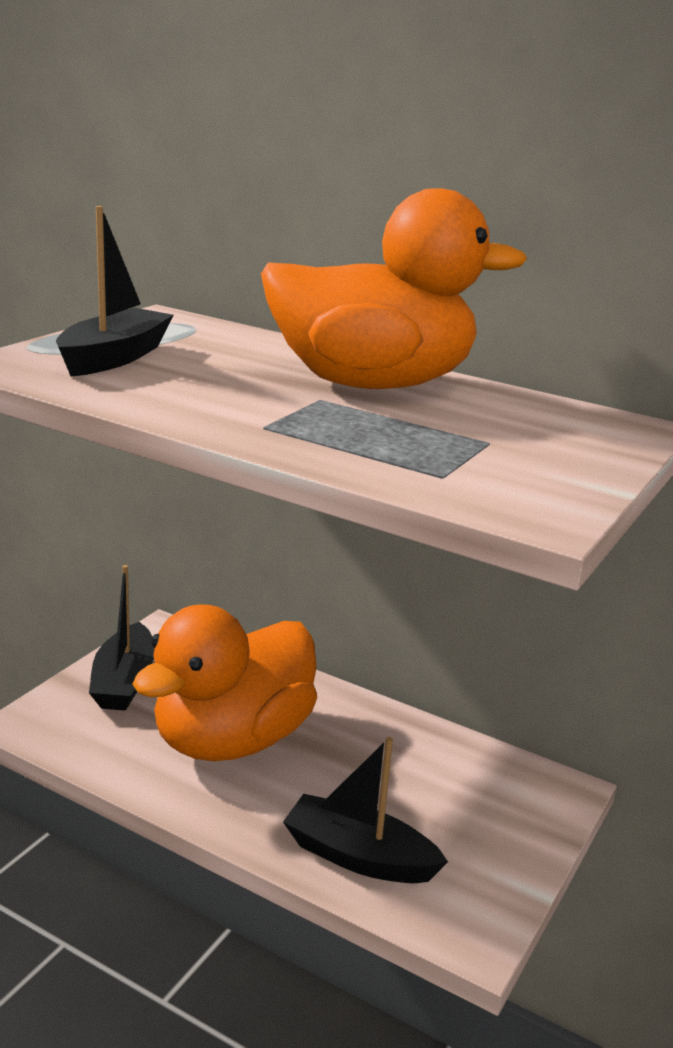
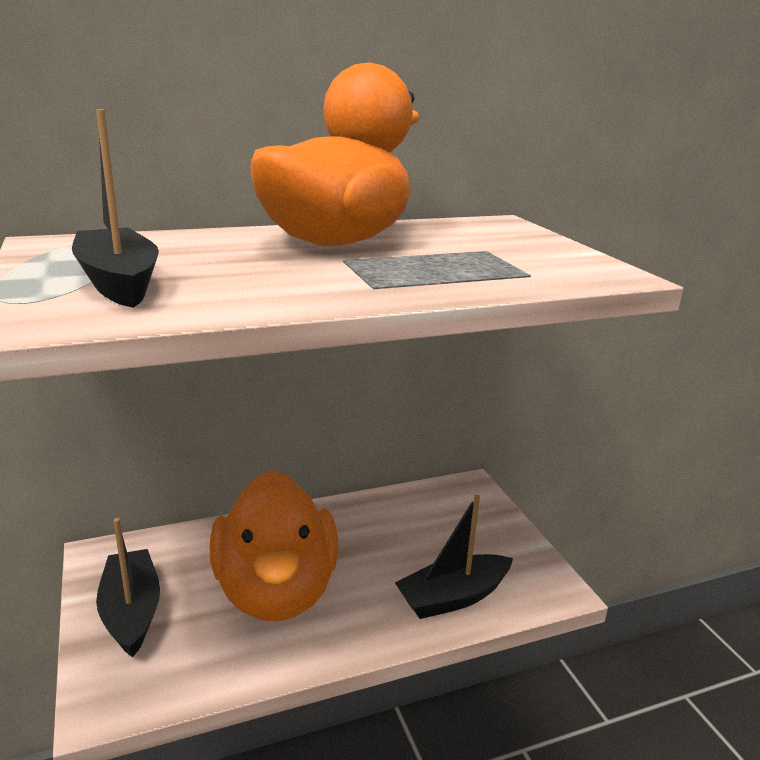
camera: 50 degrees left, 0 degrees up
(124, 681) = (131, 611): black boat -> black boat turned 150 degrees counterclockwise

